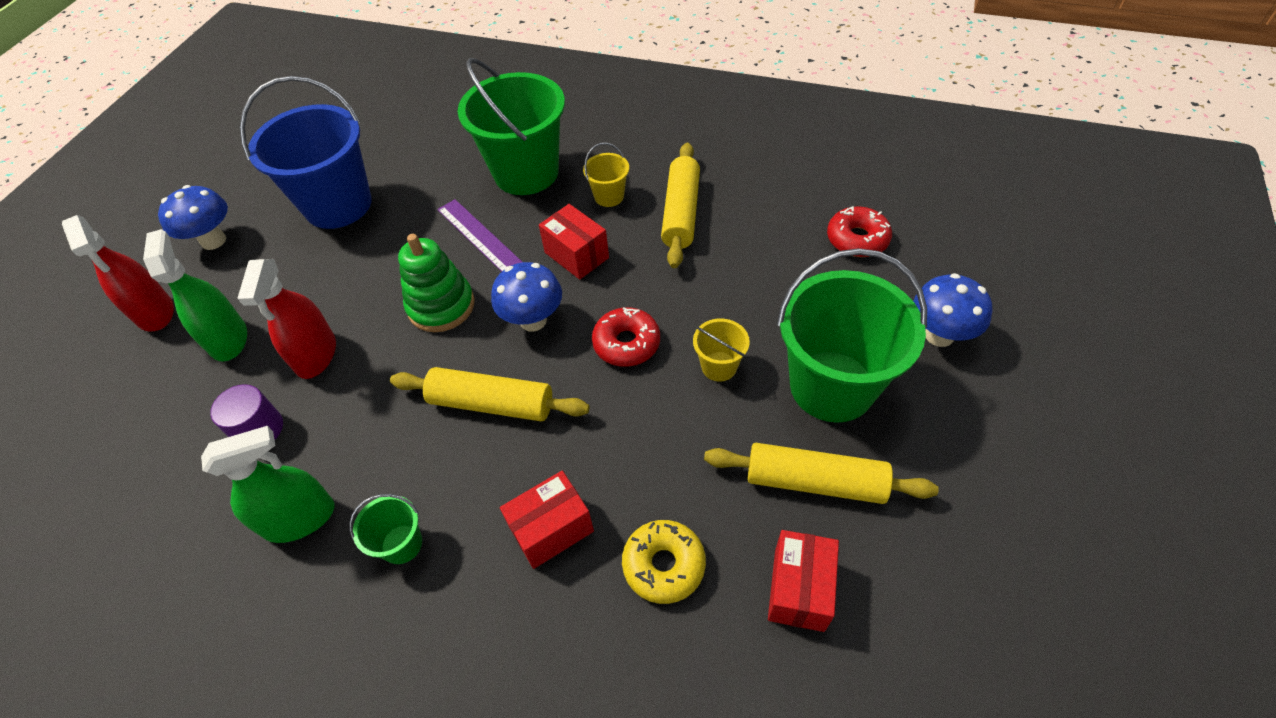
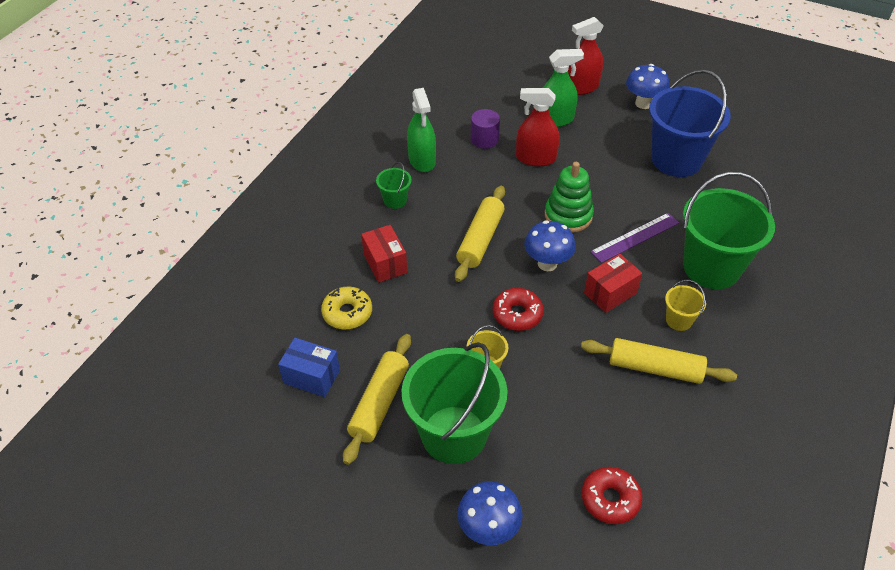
camera: 95 degrees right, 5 degrees down
(799, 589) = (311, 377): red box -> blue box

